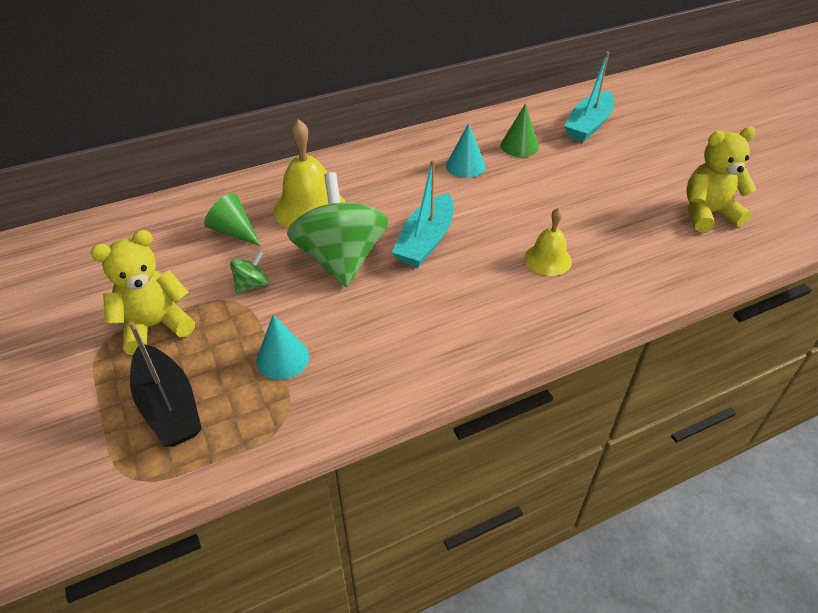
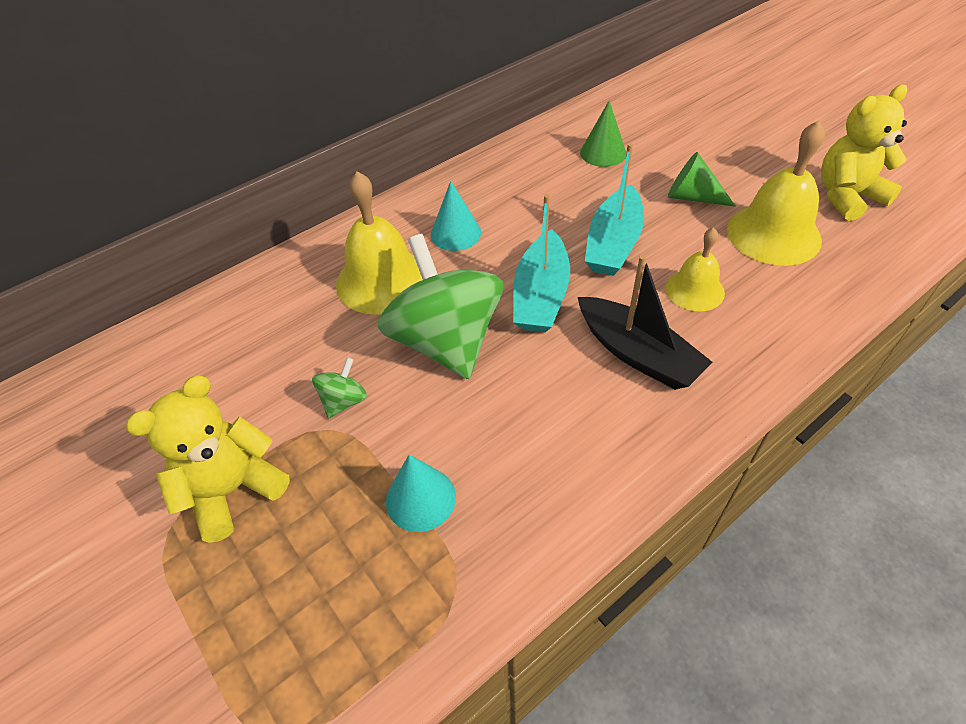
camera: 10 degrees left, 5 degrees up
(168, 406) = (290, 608): black boat -> black boat (637, 354)
(234, 231) = (295, 330): green cone -> green cone (692, 197)
(465, 166) = (550, 189): turquoise cone -> turquoise cone (456, 233)
(588, 125) = (670, 114): turquoise boat -> turquoise boat (613, 244)
(631, 230) = (773, 234): none -> yellow bell

